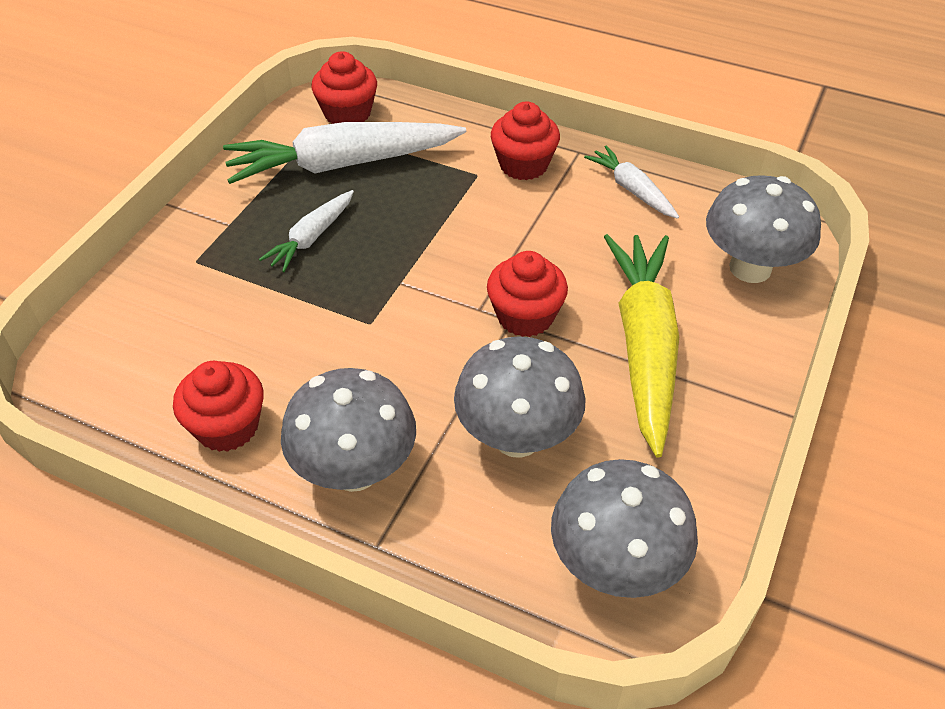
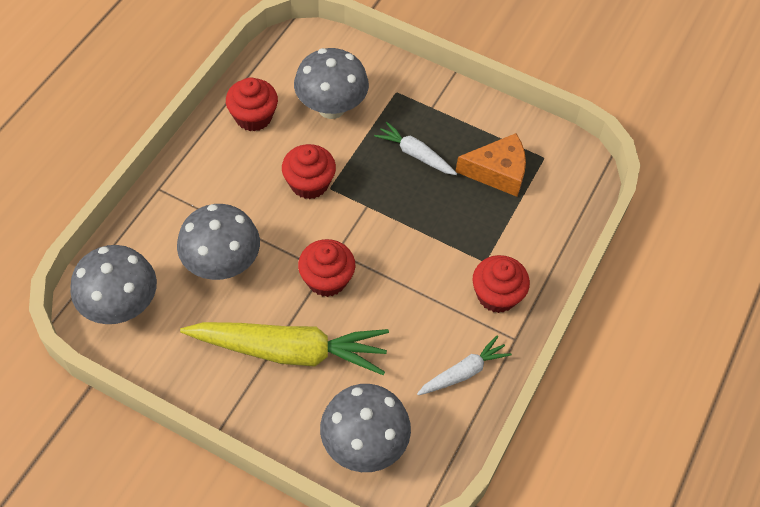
camera: 90 degrees right, 10 degrees up
(342, 164) = (498, 172): white carrot -> orange cheese
(347, 113) = (563, 175): red cupcake -> red cupcake (309, 183)
(355, 470) = (212, 179): grey mushroom -> grey mushroom (331, 107)

